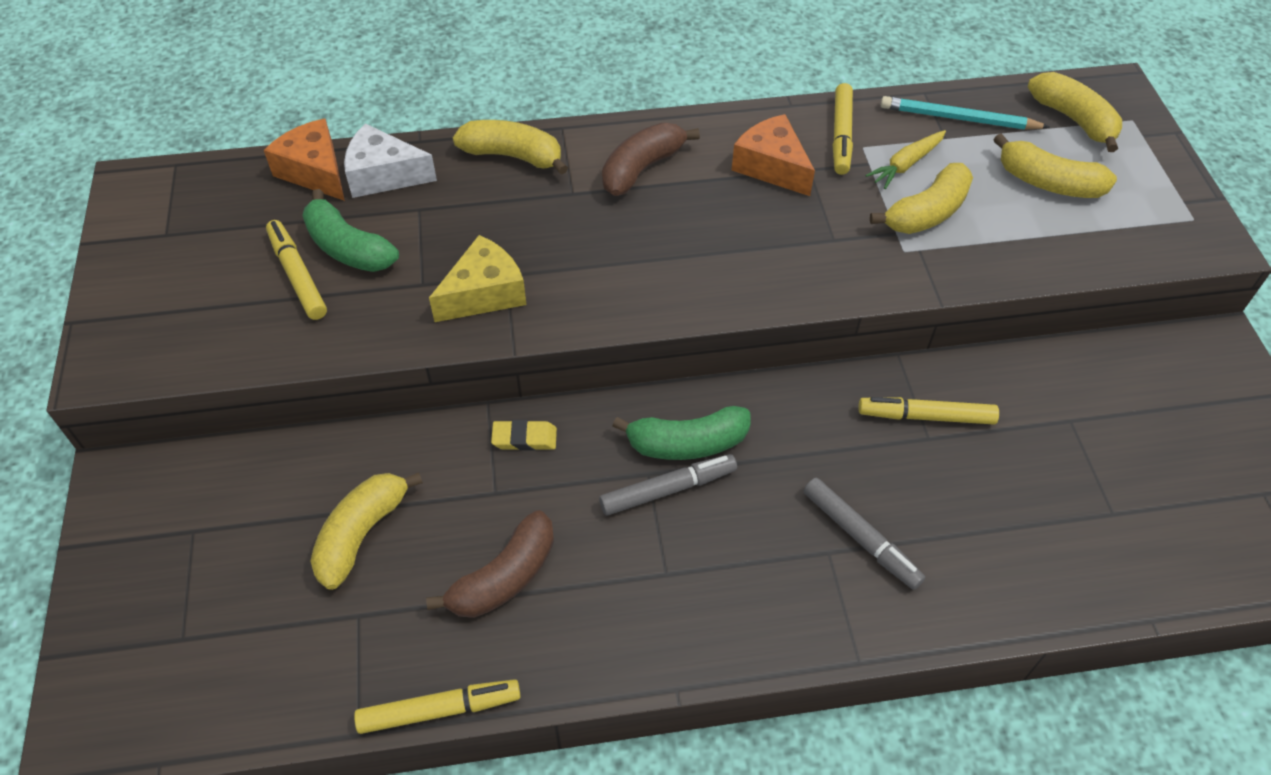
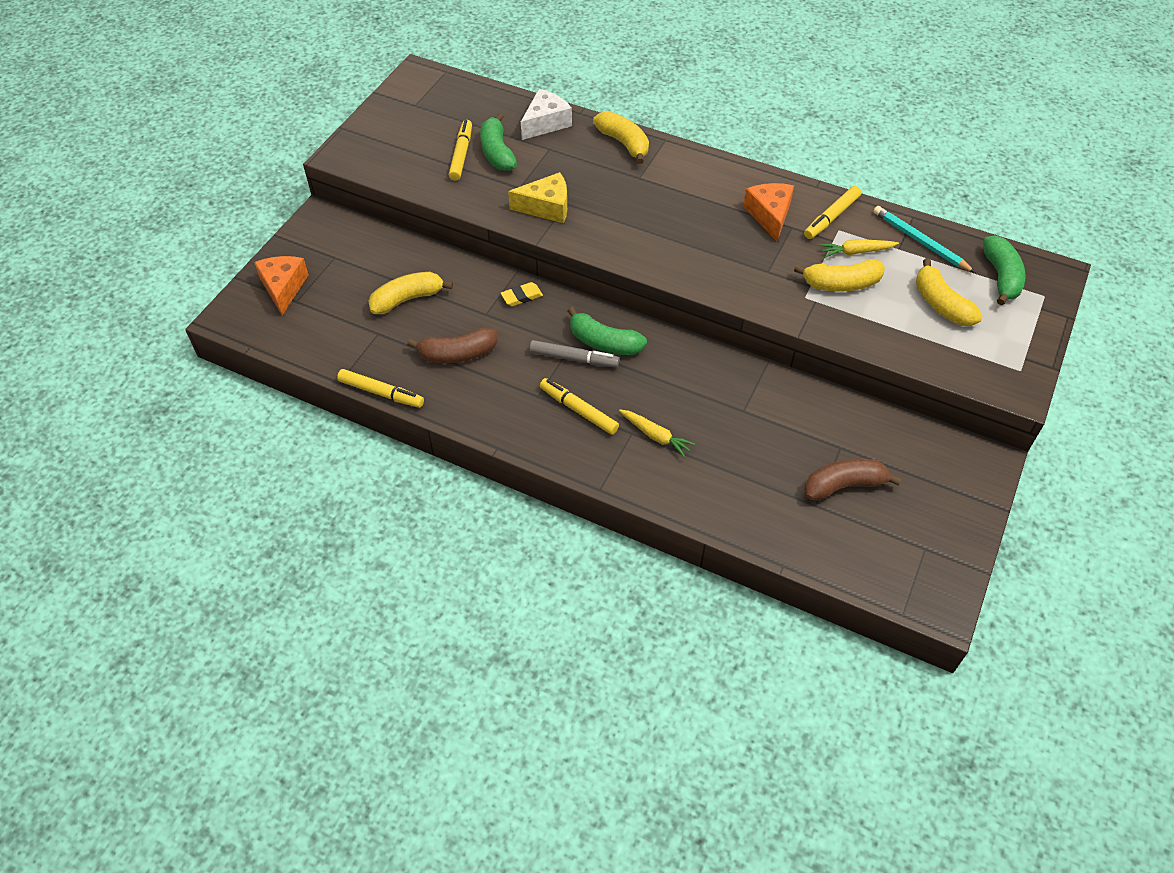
camera: 35 degrees right, 0 degrees up
(315, 171) = (512, 105): orange cheese -> orange cheese (283, 288)
(384, 175) = (545, 123): white cheese -> white cheese turned 90 degrees clockwise
(524, 438) = (521, 296): yellow eraser -> yellow eraser turned 60 degrees counterclockwise
(642, 168) = (691, 182): brown banana -> brown banana (844, 485)
(860, 537) = (655, 436): grey marker -> yellow carrot
(926, 416) = (753, 399): yellow marker -> yellow marker (578, 410)
(1073, 119) = (1001, 277): yellow banana -> green banana

